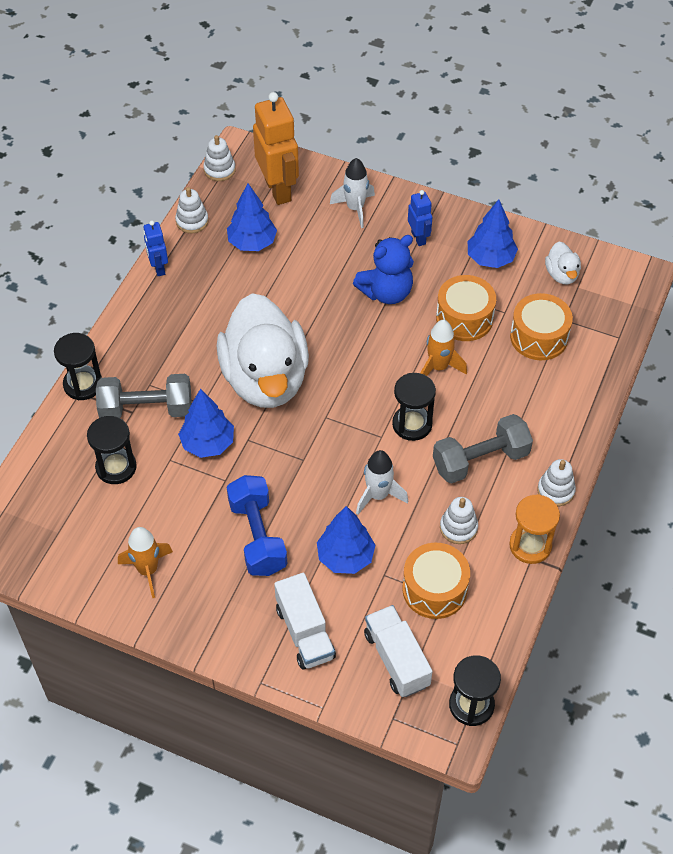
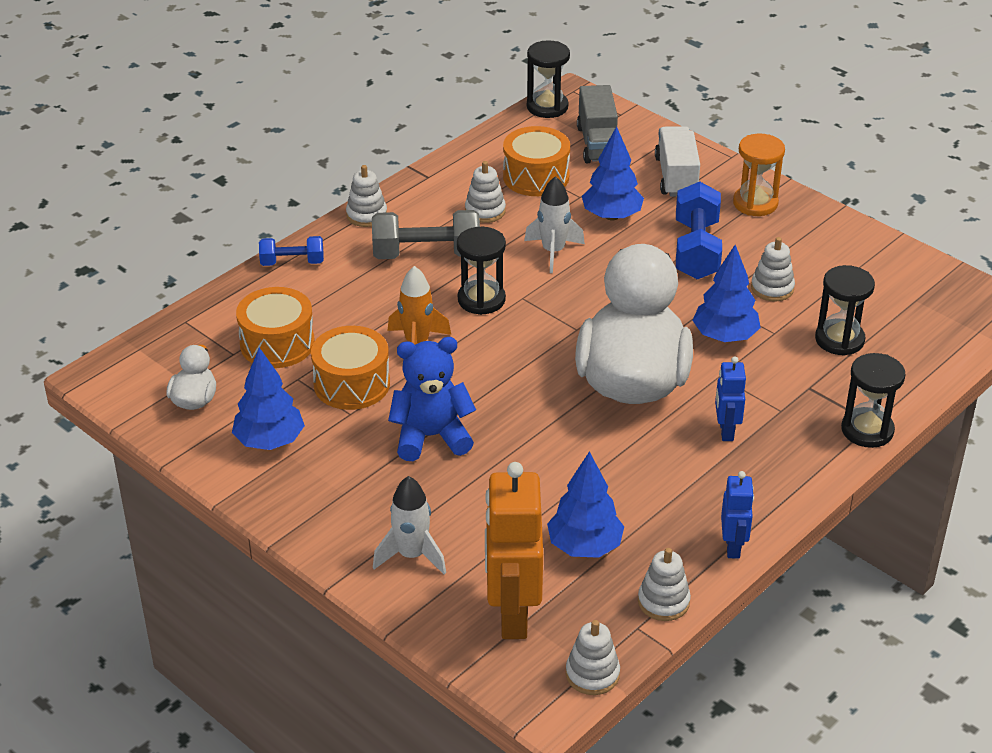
camera: 160 degrees left, 15 degrees down
(146, 409) = (790, 386): grey dumbbell -> none
(148, 570) = (821, 250): orange rocket -> none
(181, 509) = (772, 288): none -> white stacking toy
(396, 659) = (598, 144): white truck -> grey truck
(418, 238) = (346, 491): blue robot -> blue robot (726, 431)
(530, 545) = (423, 184): orange hourglass -> orange hourglass (755, 203)
(581, 418) = (292, 262): none -> blue dumbbell

